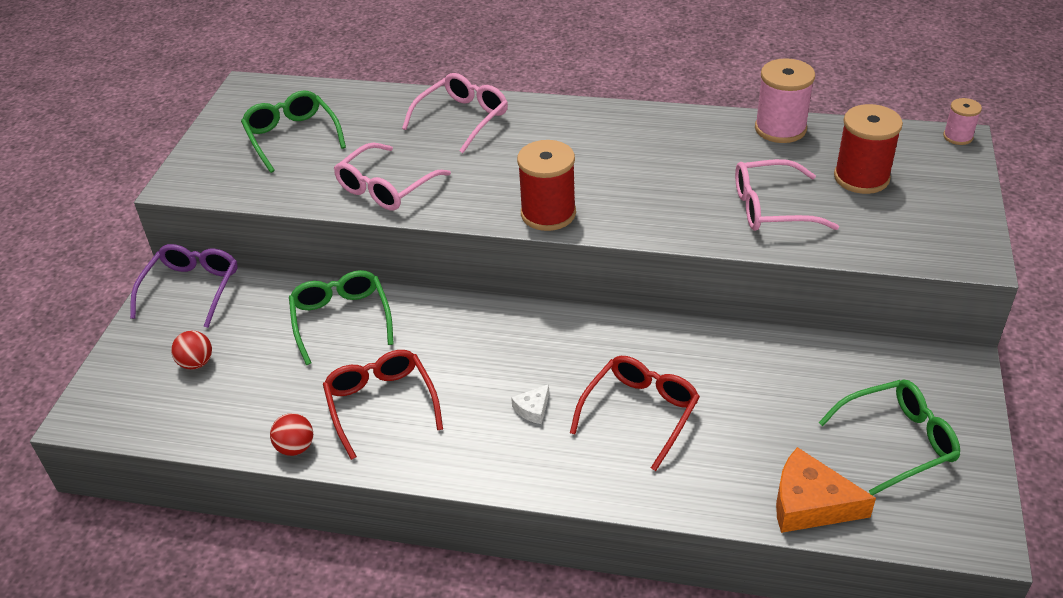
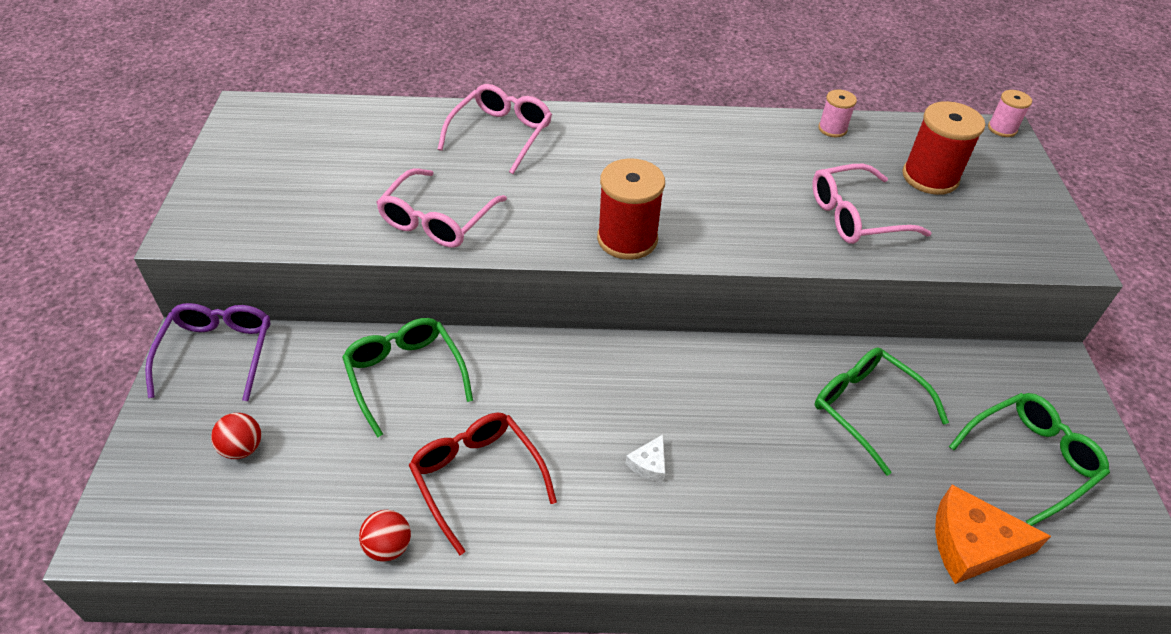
camera: 15 degrees left, 5 degrees up
(292, 137) = (313, 166): green glasses -> green glasses (867, 409)
(639, 413) = (764, 456): red glasses -> none
(780, 129) = (832, 129): pink spool -> pink spool, size x0.55

